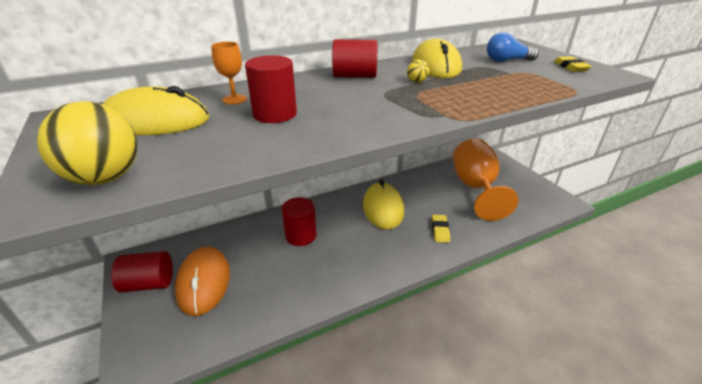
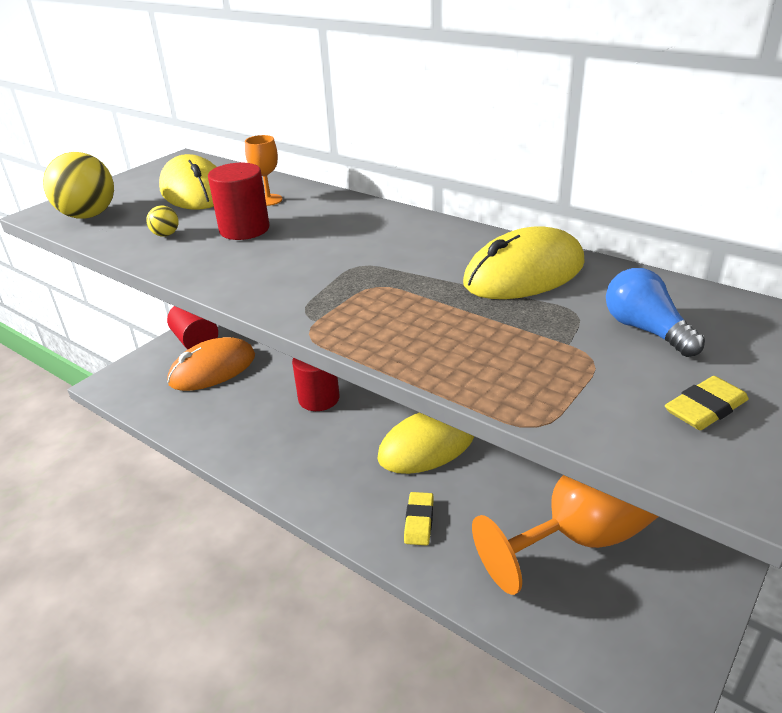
camera: 65 degrees right, 0 degrees up
(354, 76) = (406, 232): red cylinder -> none
(417, 81) = (428, 275): yellow ball -> yellow ball (166, 235)
(440, 230) = (419, 521): yellow eraser -> yellow eraser turned 60 degrees counterclockwise

